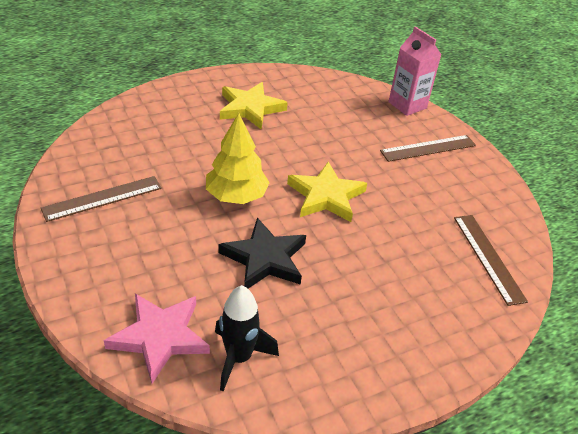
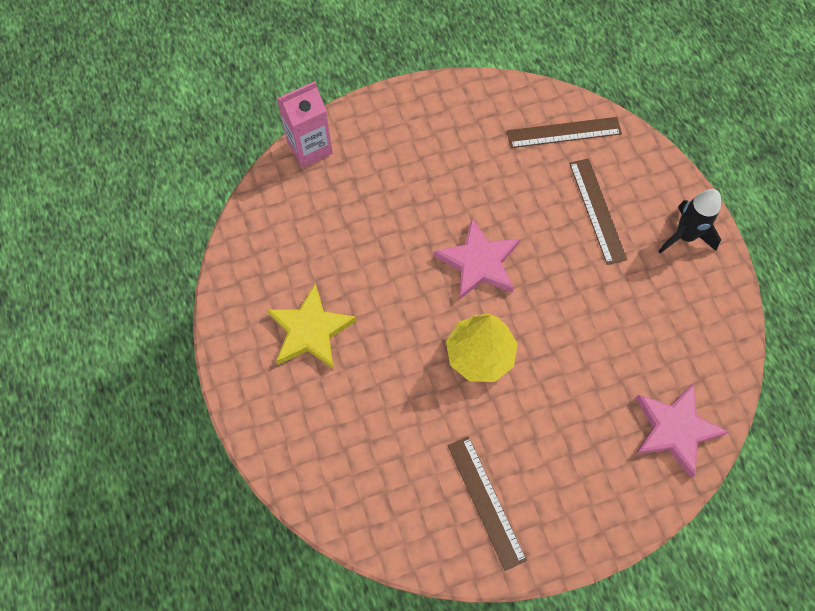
camera: 80 degrees left, 25 degrees up
(239, 358) = (692, 361): black rocket -> black rocket (684, 236)
(265, 258) = (573, 331): black star -> none
(326, 196) = (479, 262): yellow star -> pink star
(428, 148) = (396, 144): brown ruler -> brown ruler (597, 210)

